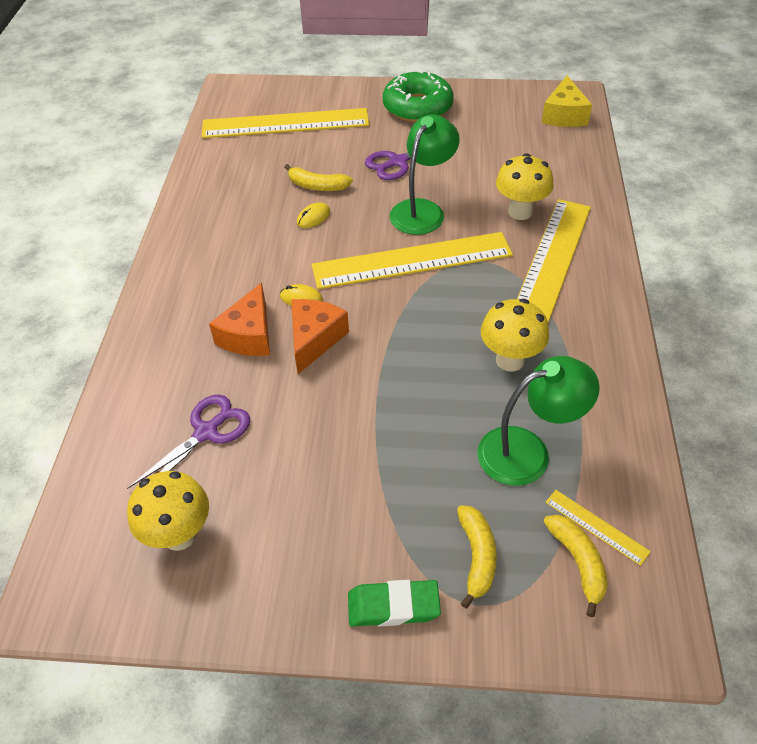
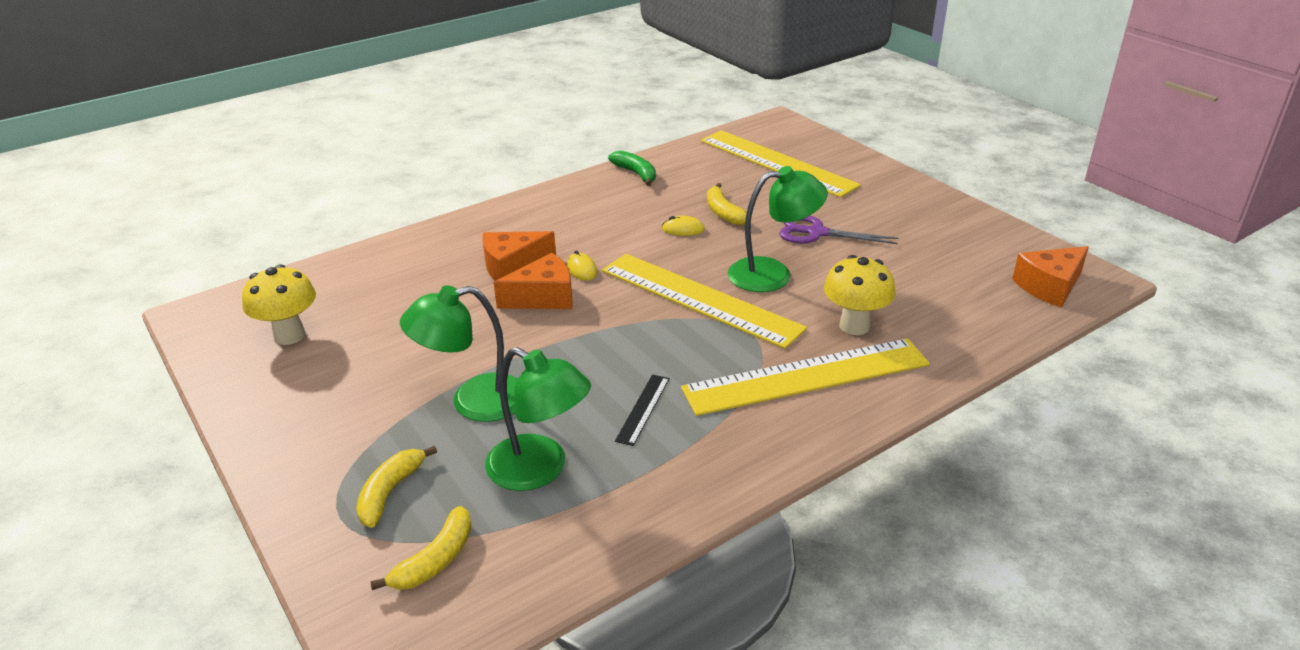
camera: 50 degrees right, 15 degrees down
(201, 195) = (636, 173): none -> green banana
(206, 432) = (395, 298): purple scissors -> none
(393, 606) = (302, 469): green eraser -> none
(410, 450) = (474, 402): none -> green lamp
(417, 107) = (909, 207): green donut -> none
(476, 556) = (390, 492): yellow banana -> yellow banana turned 150 degrees clockwise
(510, 360) = (643, 409): yellow mushroom -> black ruler
(564, 115) = (1050, 287): yellow cheese -> orange cheese
(596, 526) = (490, 554): yellow ruler -> none

